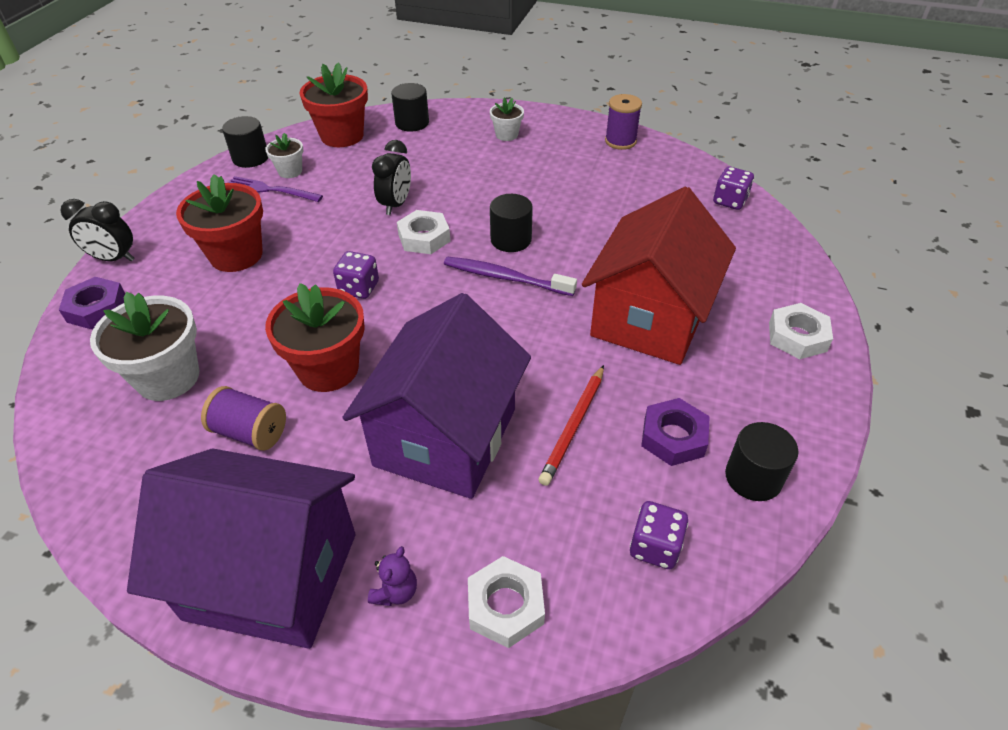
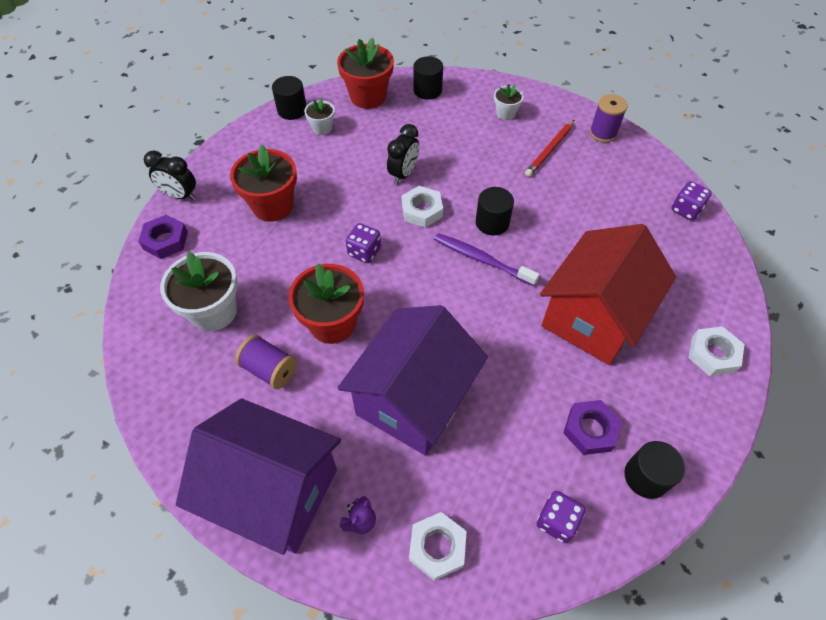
camera: 10 degrees right, 10 degrees up
(269, 190) = (304, 145): purple fork -> none
(573, 426) = (513, 406): red pencil -> red pencil (550, 150)

